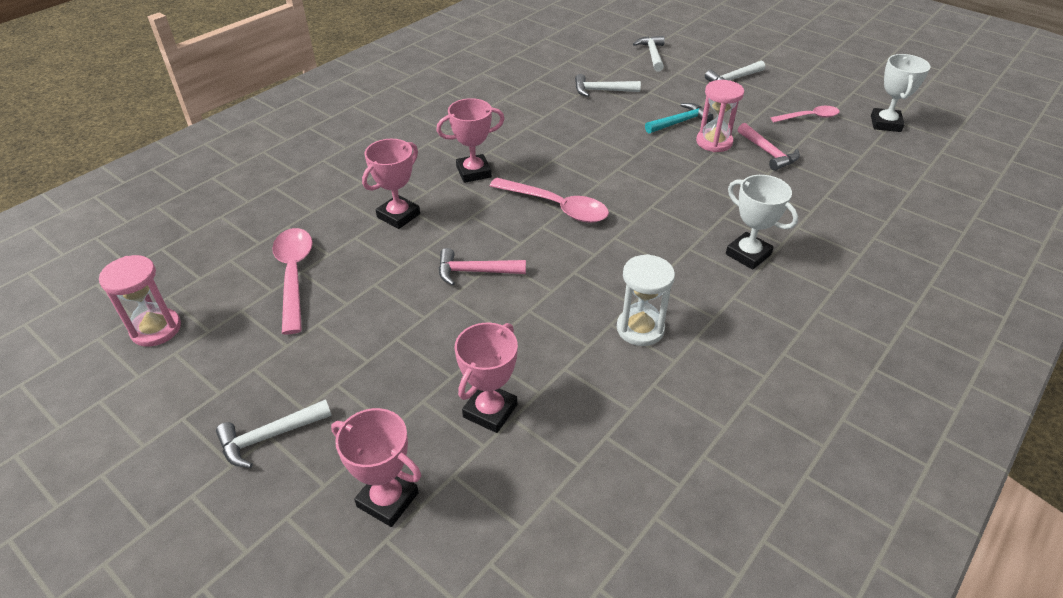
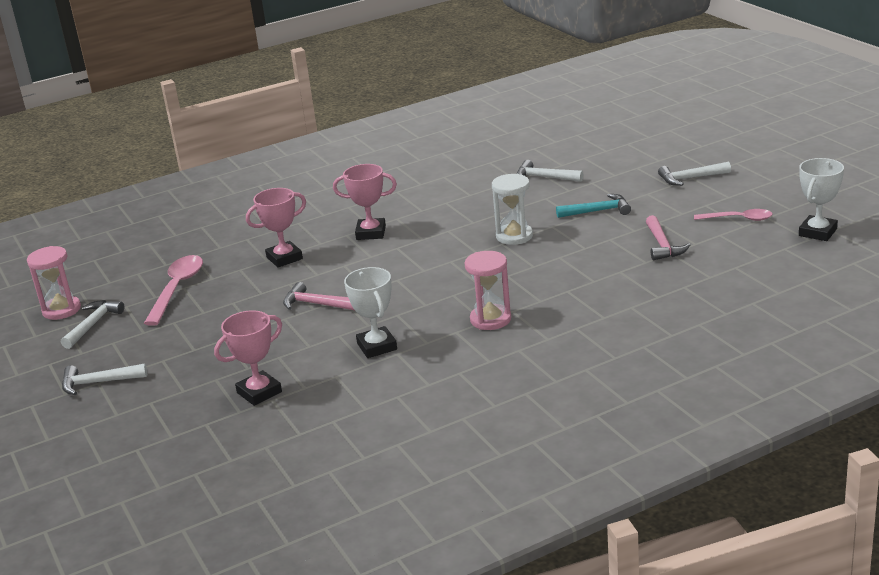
camera: 25 degrees right, 15 degrees down
(387, 500) = (152, 429): pink trophy -> none
(556, 207) = (421, 266): pink spoon -> none
(640, 329) = (418, 360): white hourglass -> white hourglass (514, 236)
(652, 54) = (625, 149): white hammer -> white hammer (93, 324)
(714, 142) = (616, 231): pink hourglass -> pink hourglass (490, 319)
(748, 254) = (562, 321): white trophy -> white trophy (377, 346)

